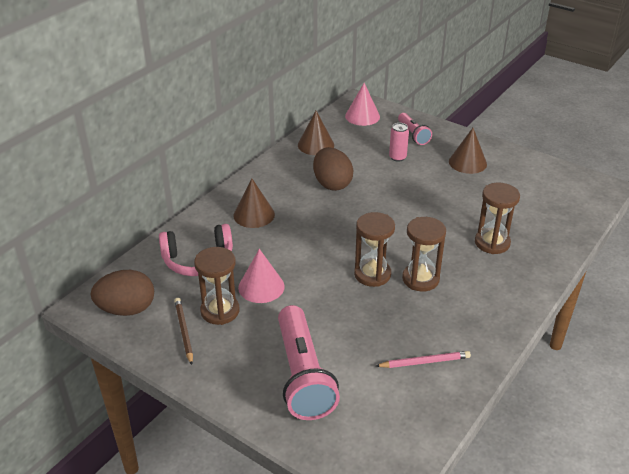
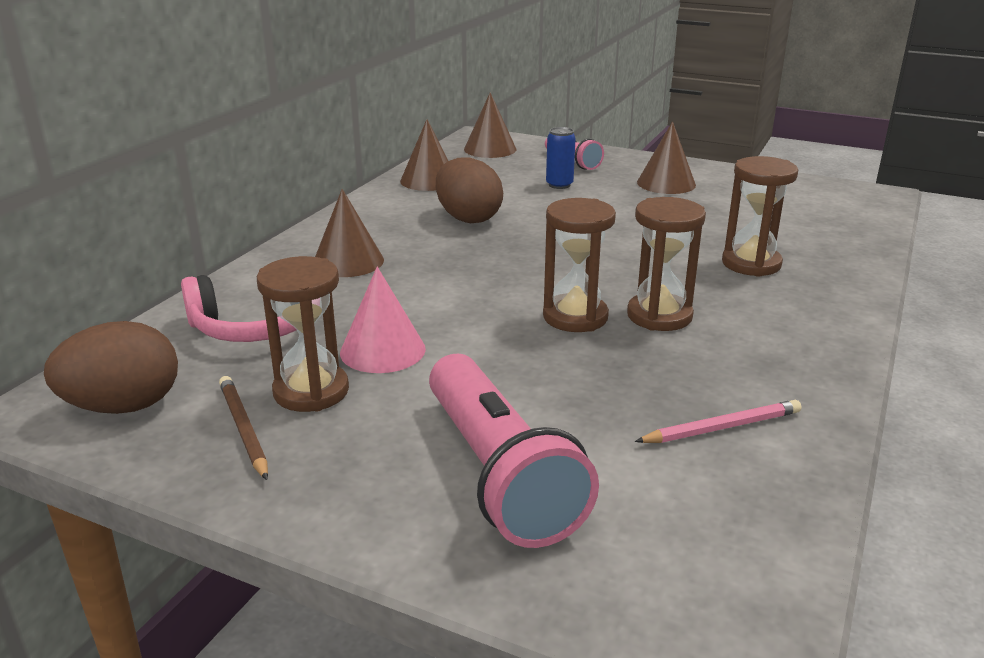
camera: 10 degrees left, 10 degrees down
(362, 116) = (490, 149): pink cone -> brown cone
(397, 157) = (559, 185): pink can -> blue can

